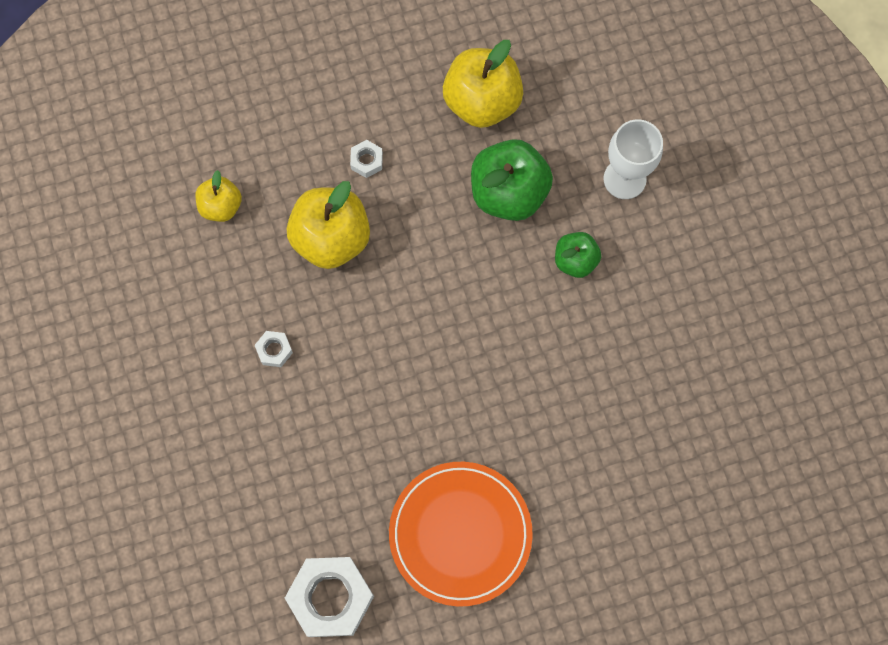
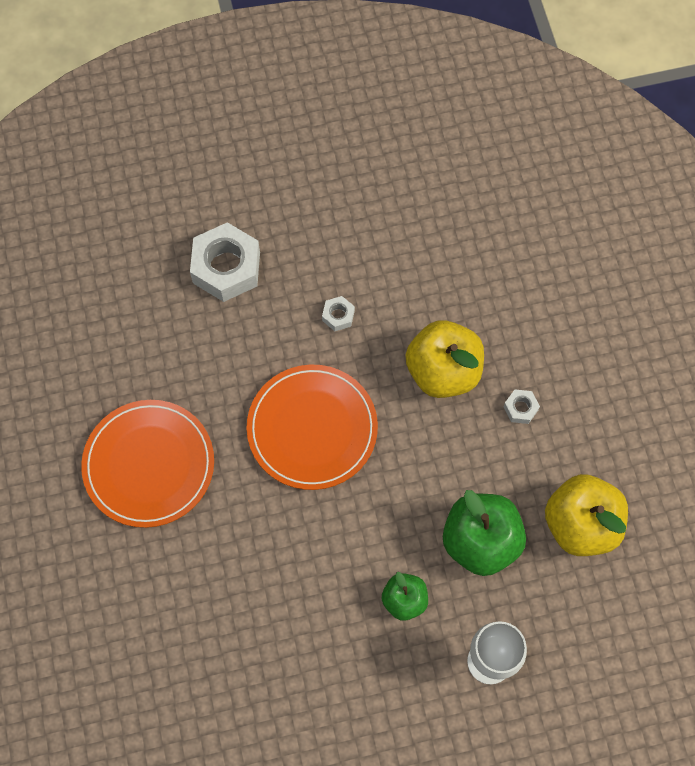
camera: 95 degrees right, 5 degrees down
(221, 206) = (481, 277): yellow apple -> none
(331, 598) = (109, 350): white nut -> white nut (226, 267)
(405, 366) = (312, 428): none -> orange plate

